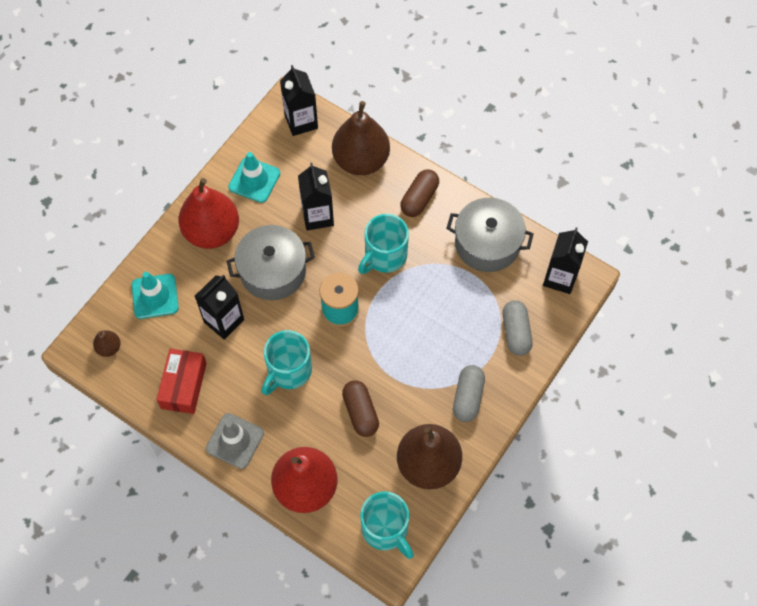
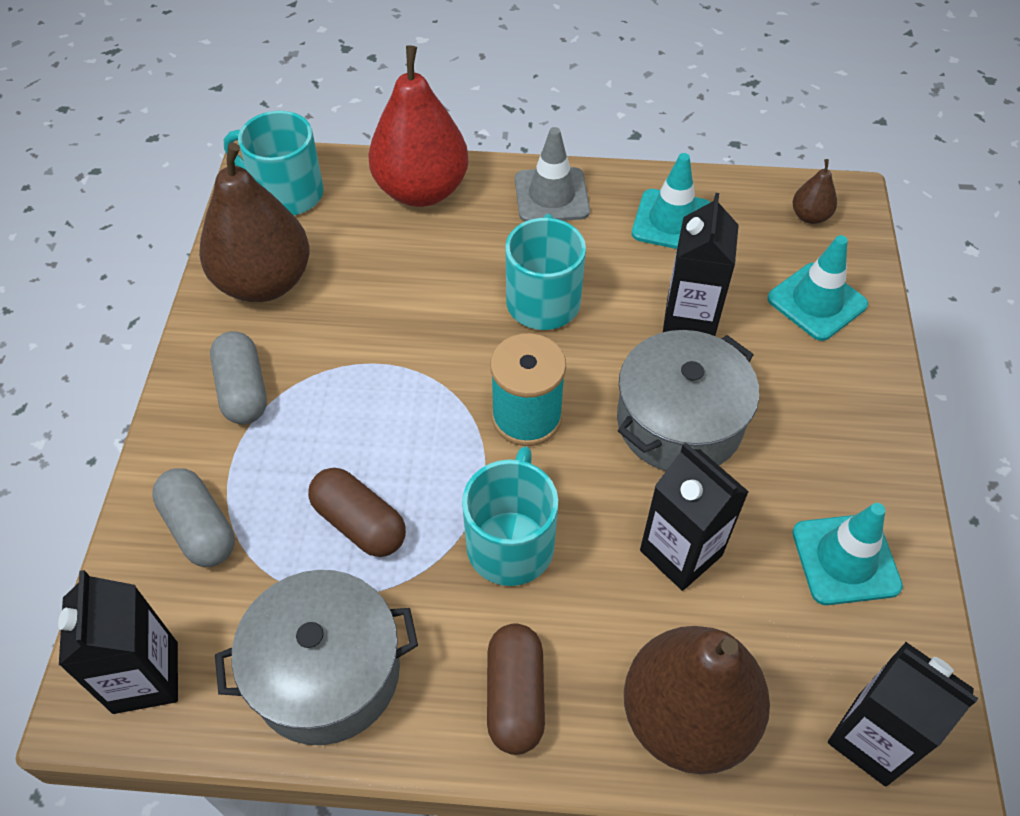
camera: 150 degrees right, 10 degrees down
(183, 385) = (672, 221): red box -> turquoise traffic cone
(212, 232) = (828, 432): red pear -> none
(360, 412) = (401, 298): brown capsule -> brown capsule (359, 523)

